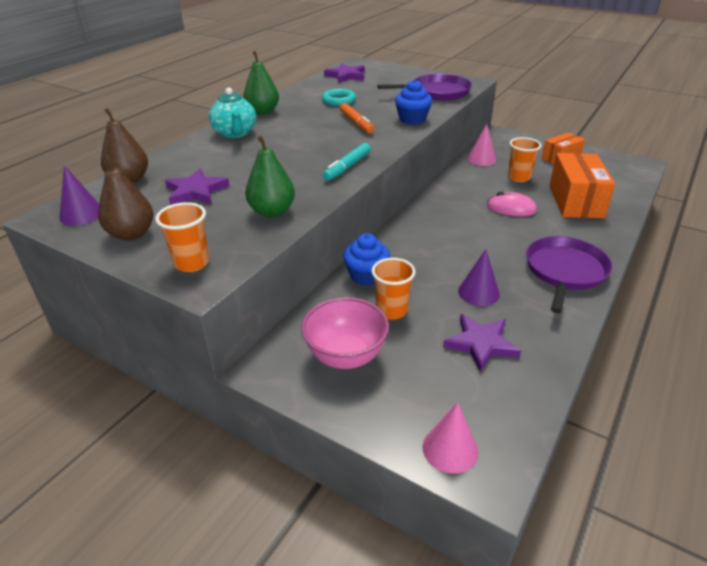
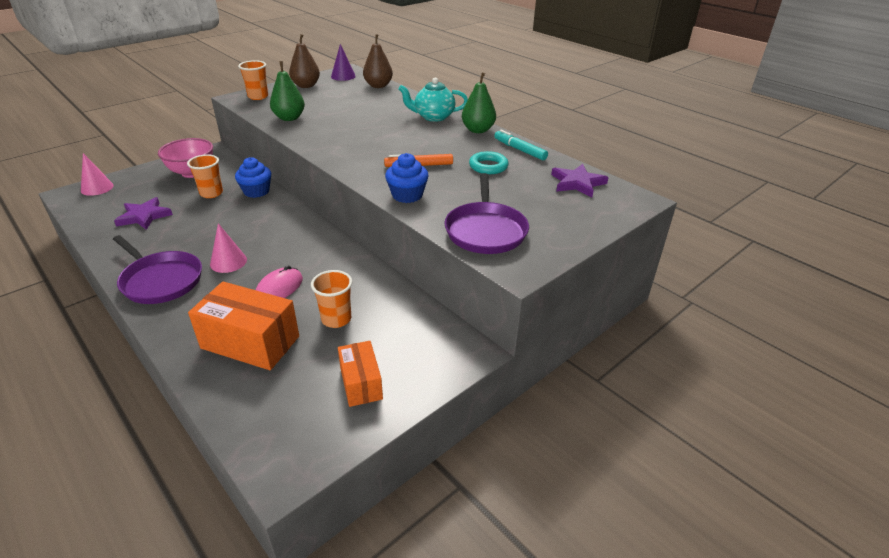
camera: 105 degrees right, 0 degrees up
(196, 191) = (342, 101): purple star -> none
(347, 167) = (329, 148): turquoise marker -> turquoise marker (519, 150)
(478, 292) = (188, 230): purple cone -> none
(481, 159) = (402, 306): pink cone -> pink cone (228, 262)

